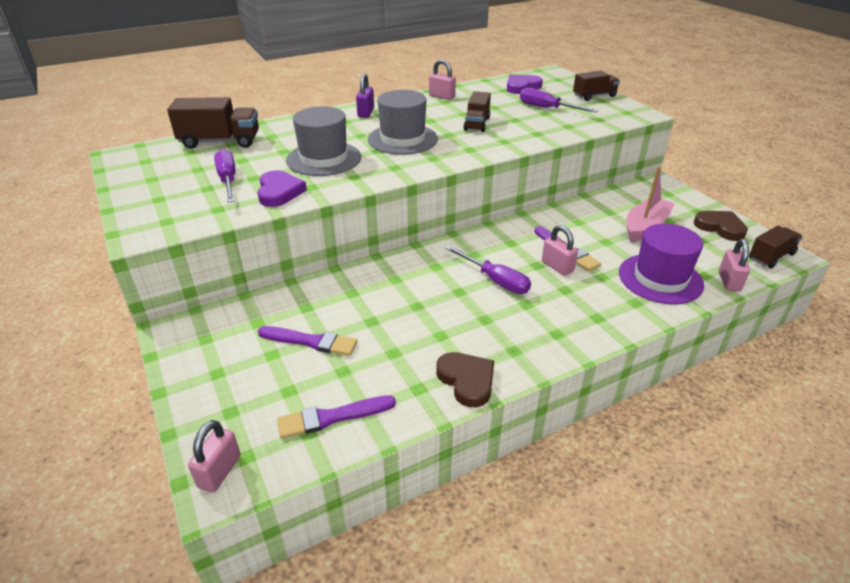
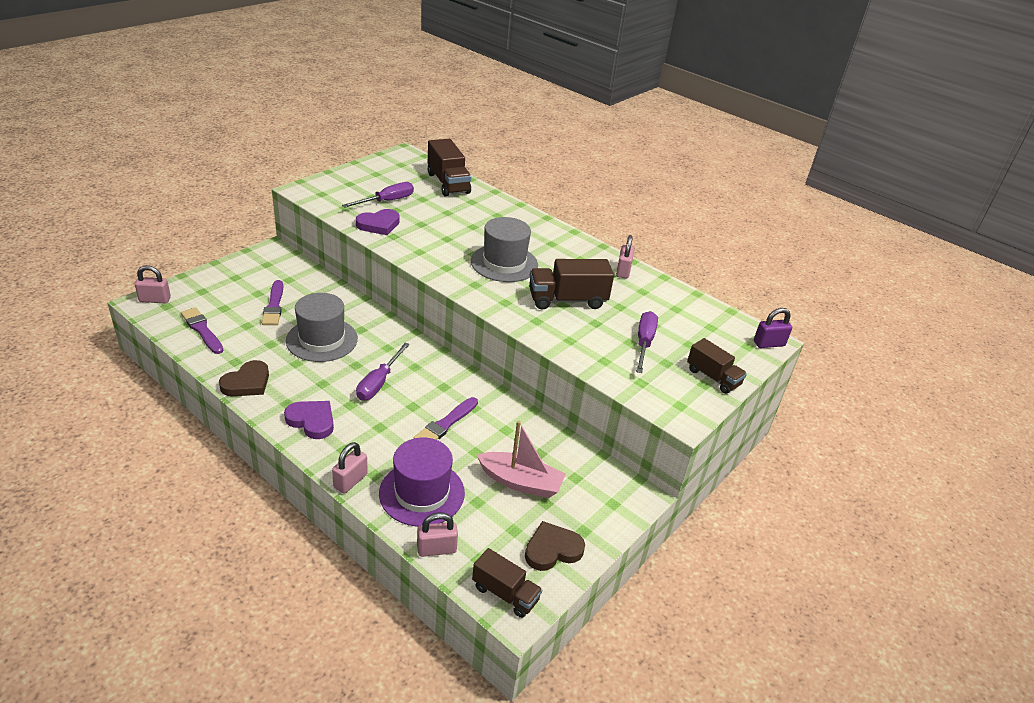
camera: 65 degrees right, 0 degrees up
(324, 159) = (443, 232): grey hat -> grey hat (322, 340)
(366, 113) = (549, 235): purple padlock -> purple padlock (769, 344)
(477, 124) = (567, 300): brown truck -> brown truck, size x1.53
(522, 87) = (696, 320): purple heart -> purple heart (312, 421)
(557, 266) = (415, 419): pink padlock -> pink padlock (350, 481)
(720, 227) = (552, 549): brown heart -> brown heart turned 135 degrees counterclockwise

